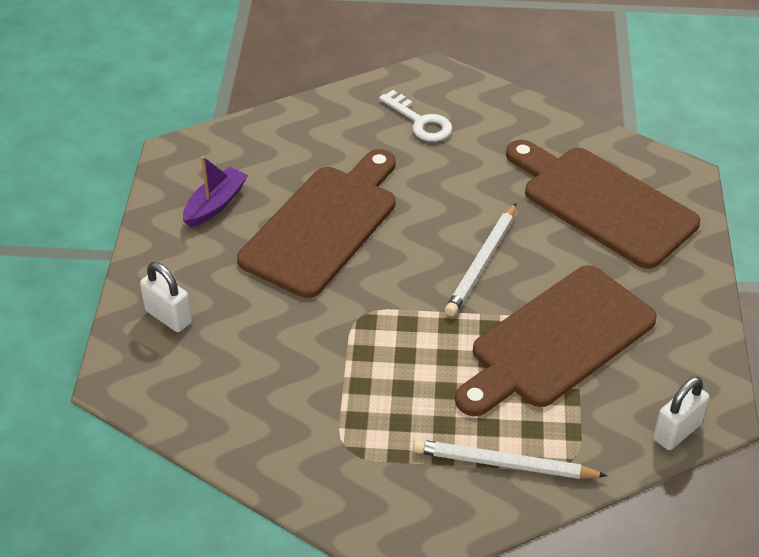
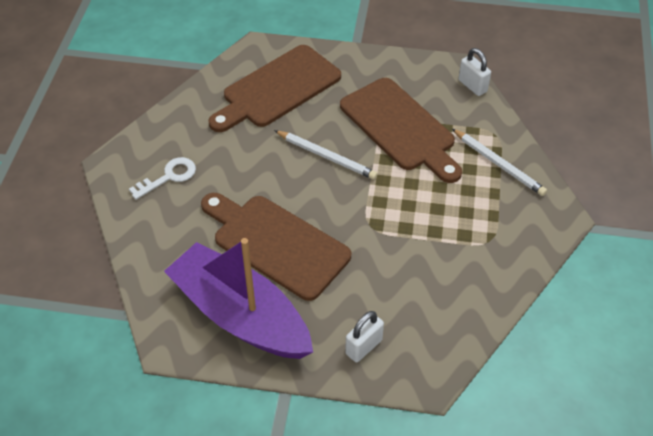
camera: 85 degrees left, 5 degrees up
(215, 204) = (240, 315): purple boat -> purple boat, size x2.39
(504, 464) = (498, 164): white pencil -> white pencil turned 60 degrees counterclockwise

